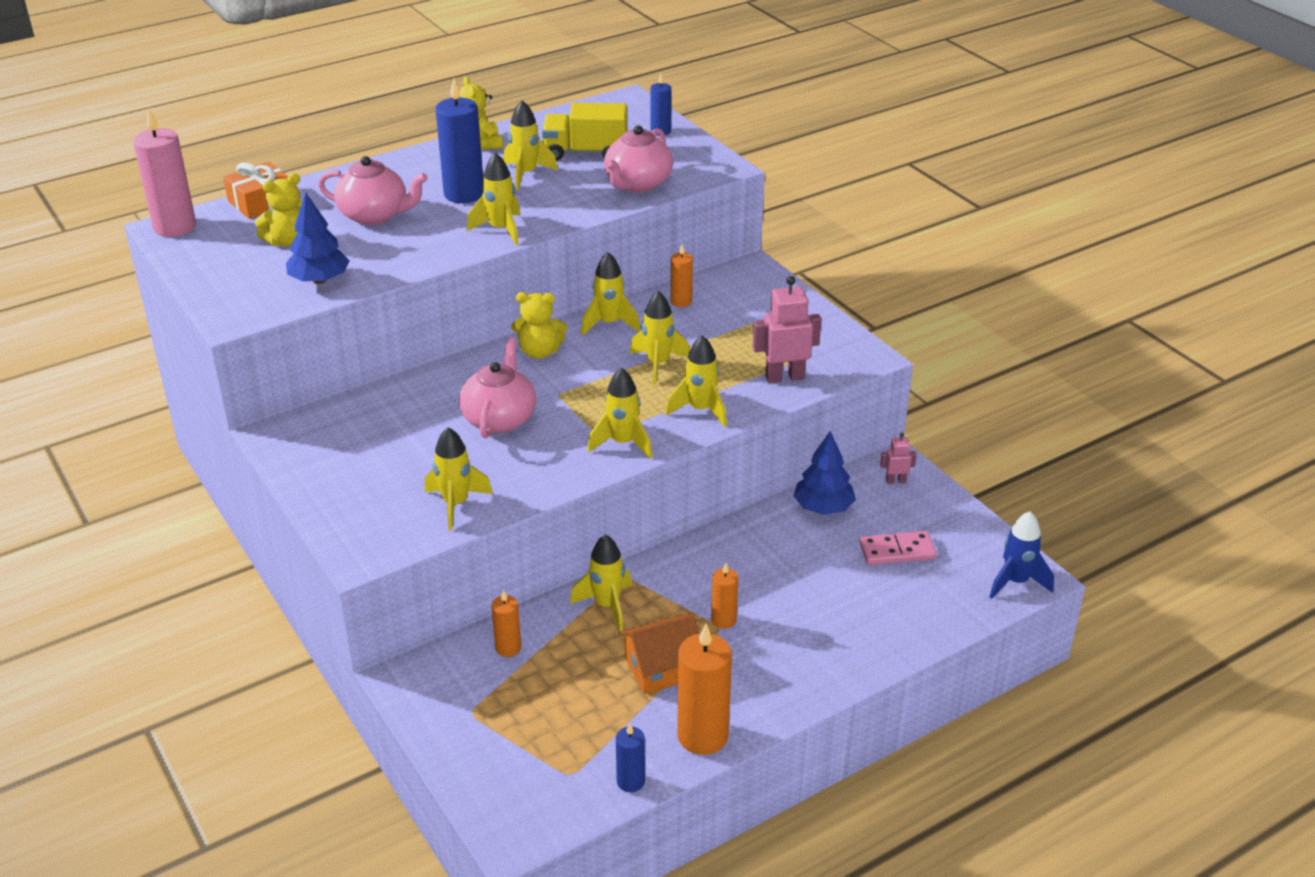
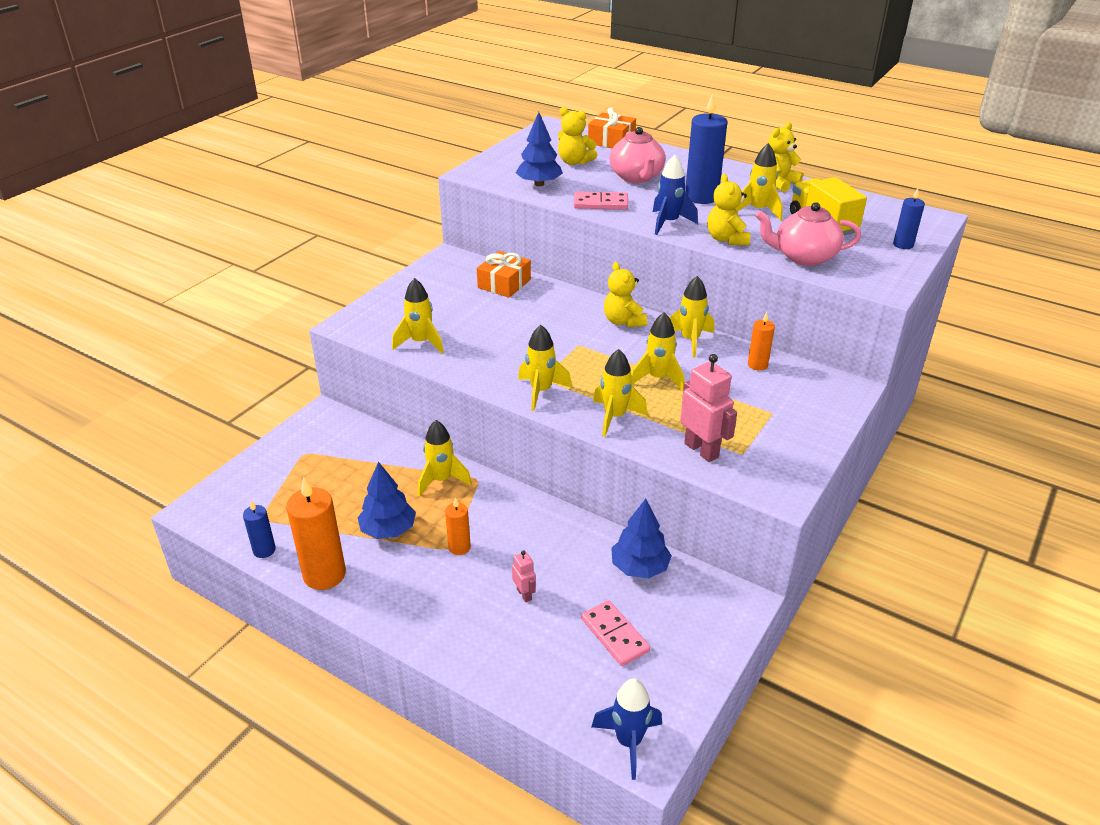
camera: 65 degrees right, 0 degrees up
(175, 227) = (555, 128): pink candle -> none
(383, 409) = (504, 283): none -> orange gift
(413, 255) = (600, 203): none -> pink domino
(500, 230) = (669, 223): yellow rocket -> blue rocket
(500, 419) = (529, 330): pink teapot -> none
(508, 648) = (373, 448): orange candle -> none
(566, 210) = (726, 239): none -> yellow teddy bear
(662, 668) = (388, 530): orange house -> blue tree
(895, 481) = (715, 607): pink robot -> pink robot (524, 594)

